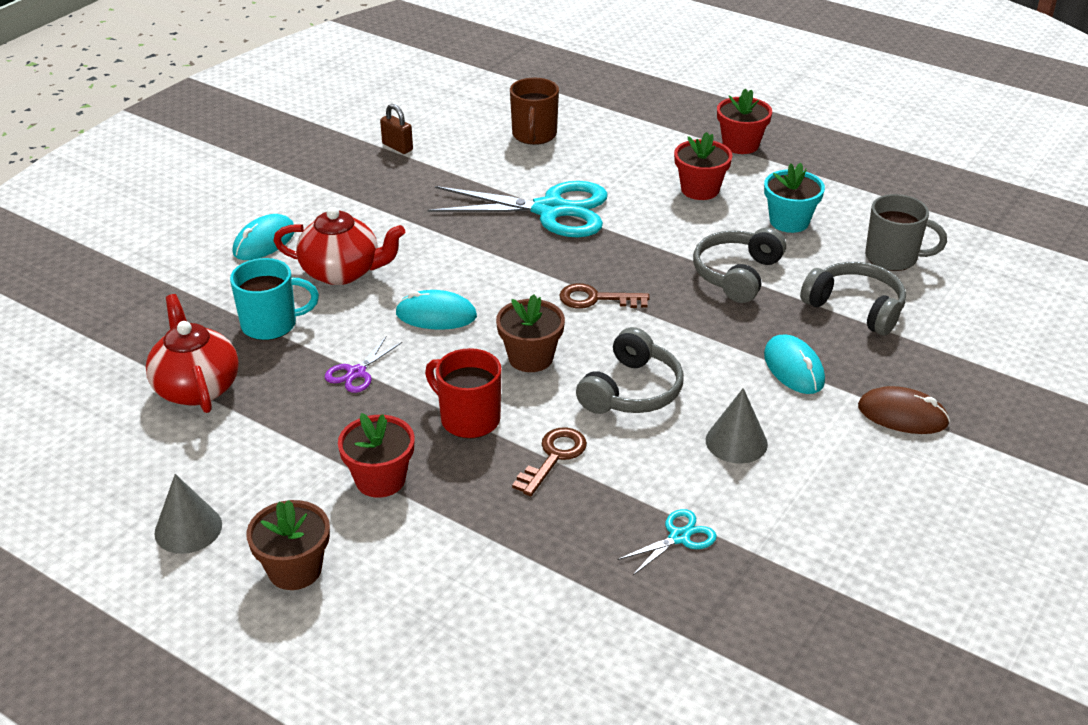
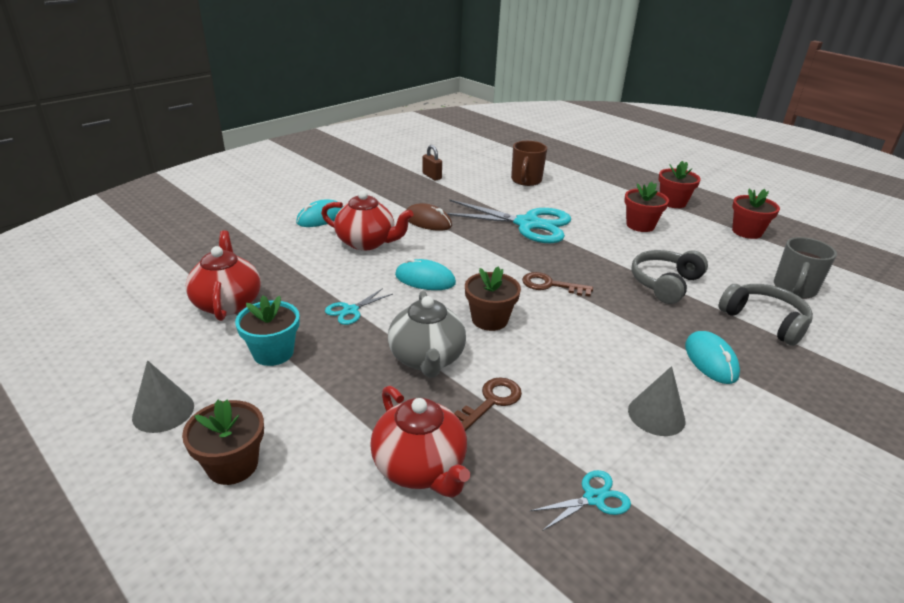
camera: 10 degrees right, 5 degrees down
(271, 325) = (302, 269): turquoise mug -> none
(356, 373) = (351, 310): purple scissors -> turquoise scissors
(380, 480) = (337, 396): red flower pot -> red flower pot (746, 232)
(468, 419) = (427, 358): red mug -> grey teapot
(495, 538) = (420, 467): none -> red teapot
(631, 391) = (568, 357): grey headphones -> none
(789, 221) = (708, 253): turquoise flower pot -> turquoise flower pot (273, 353)
(893, 258) = (794, 289): grey mug -> grey mug turned 90 degrees clockwise
(902, 415) = (813, 416): brown mouse -> brown mouse (427, 221)

